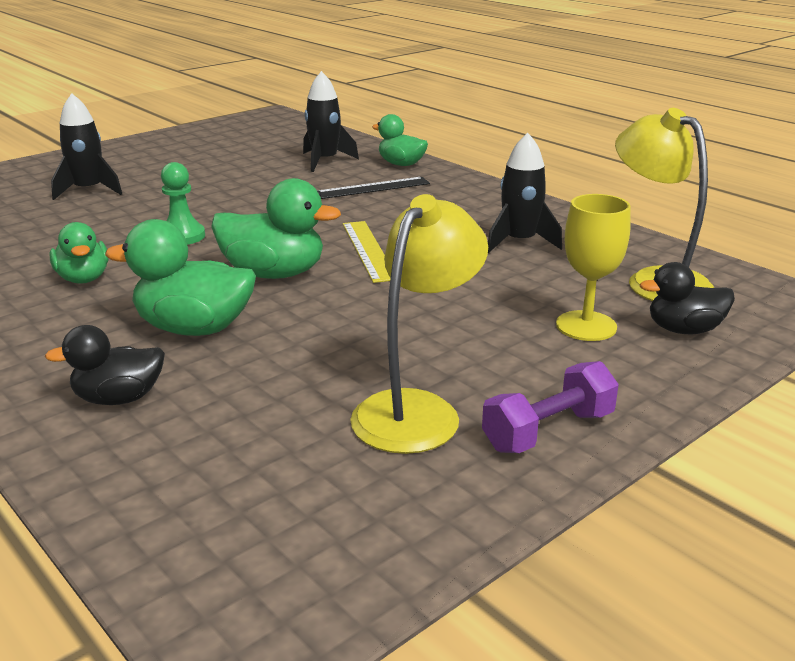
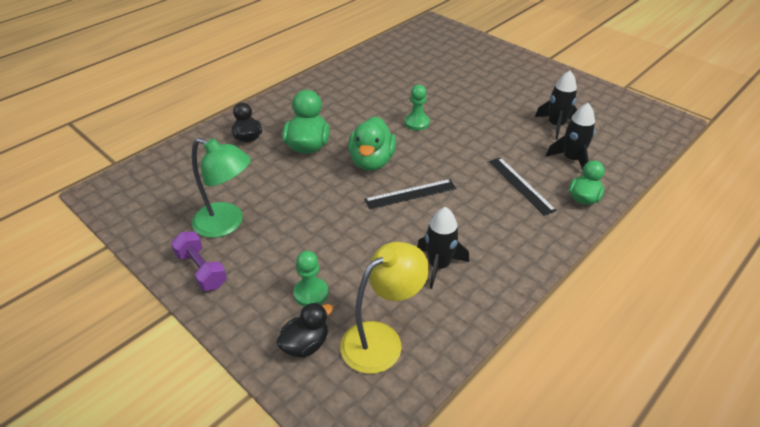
camera: 85 degrees right, 15 degrees up
(83, 279) = (359, 104): green duck -> none
(88, 190) = (475, 80): black rocket -> black rocket (556, 125)
(368, 250) = (410, 194): yellow ruler -> black ruler
(417, 410) = (227, 223): yellow lamp -> green lamp
(586, 326) = (311, 293): yellow goblet -> green pawn
(684, 330) = (305, 344): black duck -> black duck turned 60 degrees clockwise

